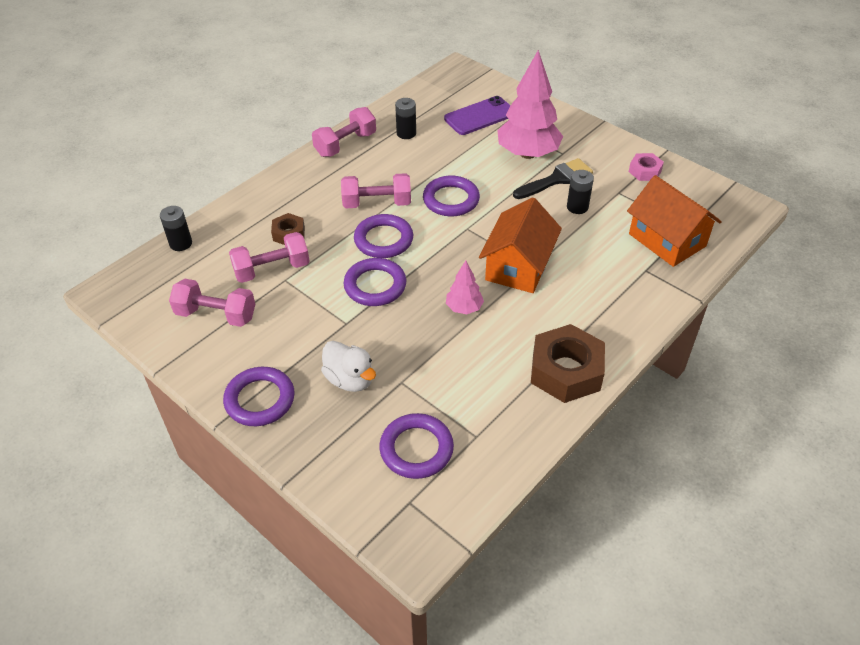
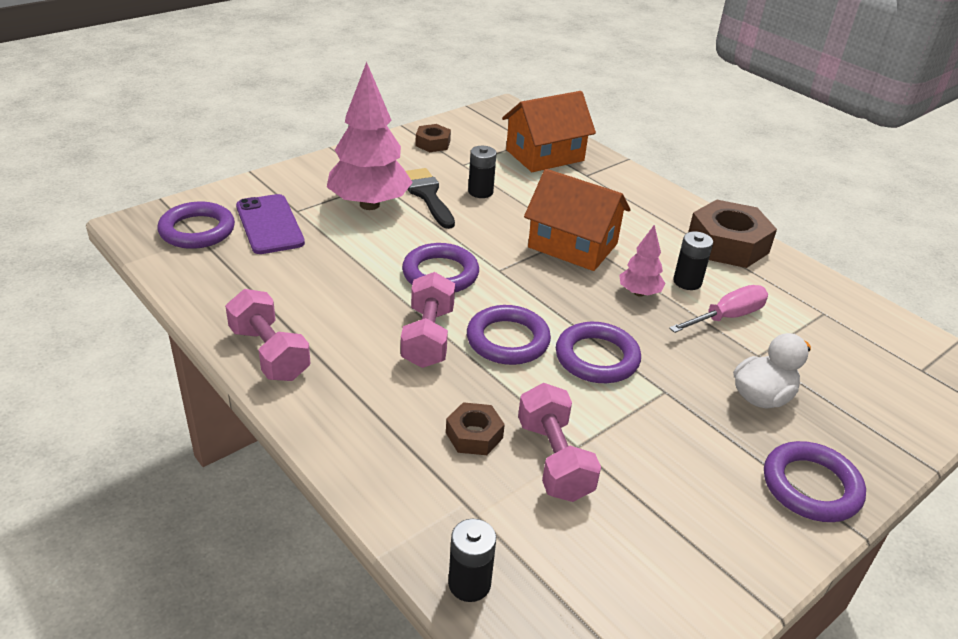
camera: 85 degrees left, 10 degrees down
(216, 315) = (651, 533): pink dumbbell -> none
(406, 133) = (274, 291): black battery -> black battery (687, 282)
(416, 449) = (852, 356): purple ring -> purple ring (197, 230)
(447, 363) = (726, 317): none -> pink screwdriver
(645, 171) = (433, 143): pink nut -> brown nut

